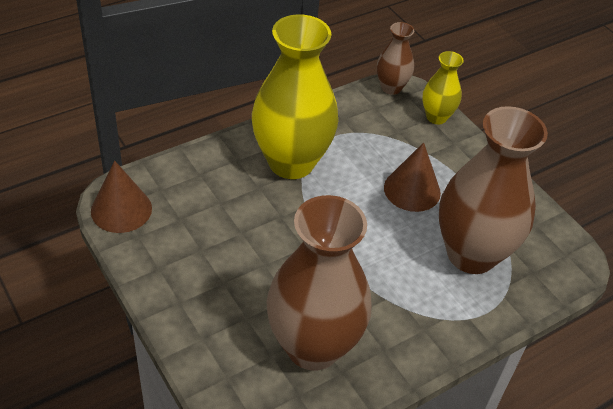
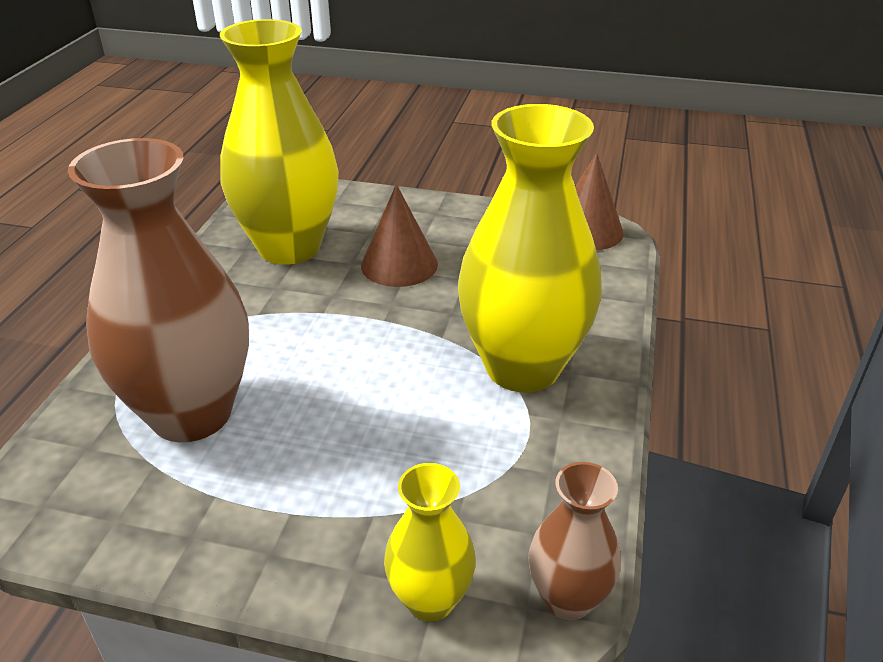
camera: 140 degrees right, 10 degrees down
(313, 346) = (289, 247): brown vase -> yellow vase
(412, 190) = (342, 440): brown cone -> brown cone (399, 264)

